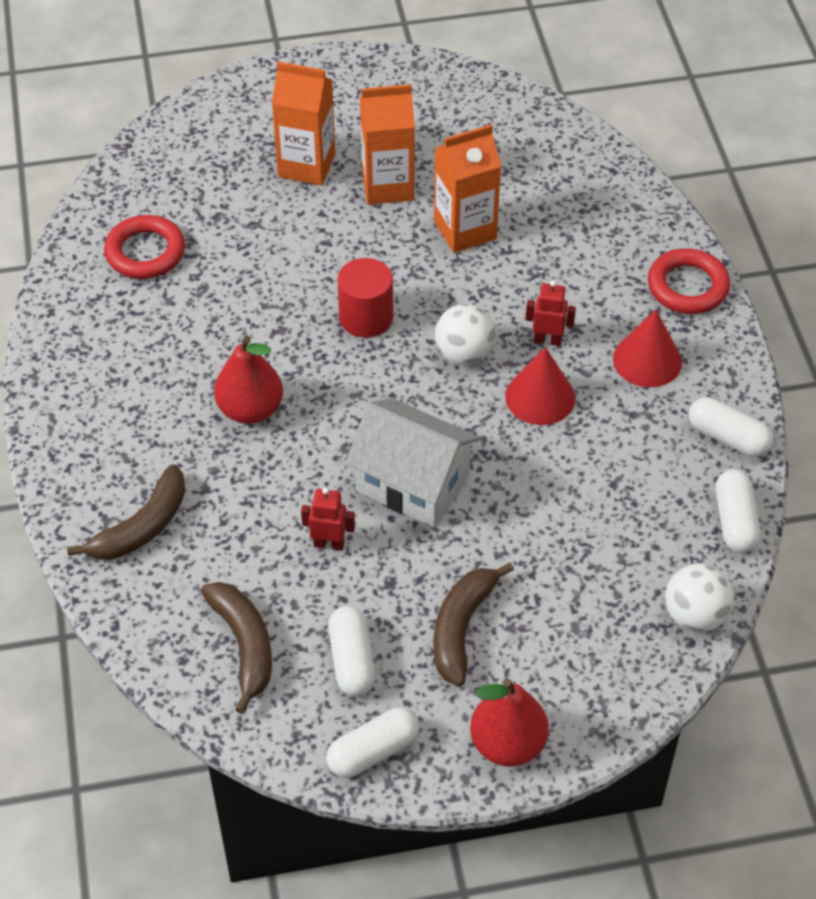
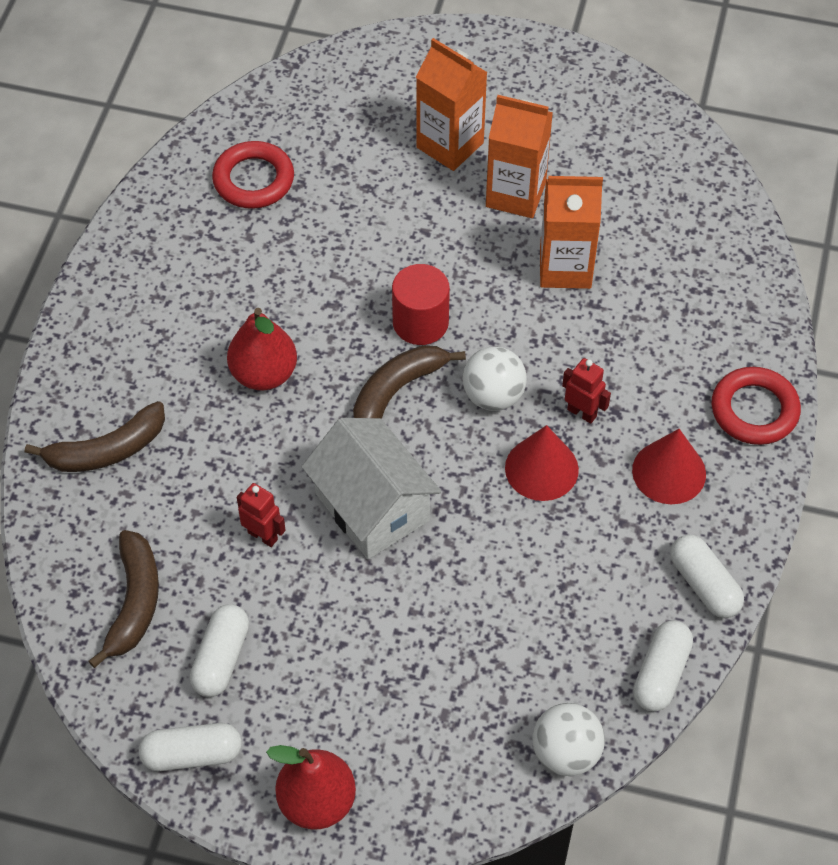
camera: 25 degrees right, 5 degrees up
(461, 628) = (338, 670): brown banana -> brown banana (397, 391)

